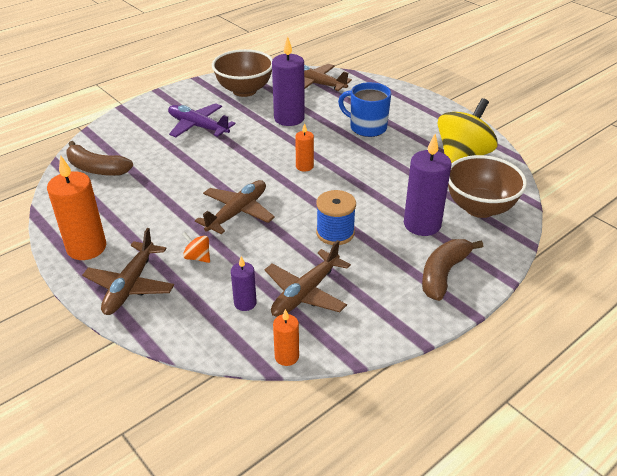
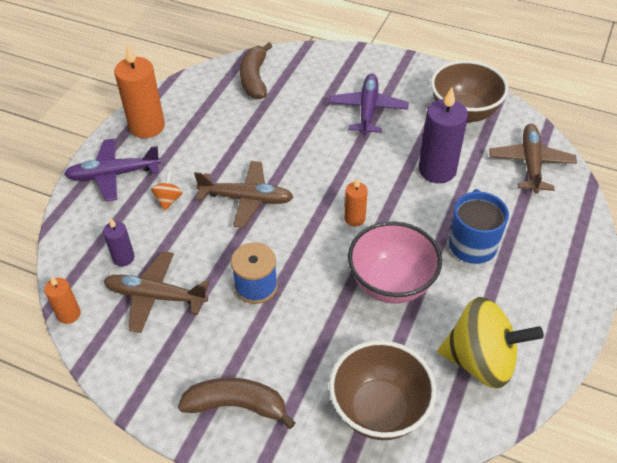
camera: 65 degrees right, 10 degrees up
(130, 285) = (114, 174): brown plane -> purple plane
(377, 170) = (391, 284): none -> pink bowl
(422, 224) = (313, 359): purple candle -> none

